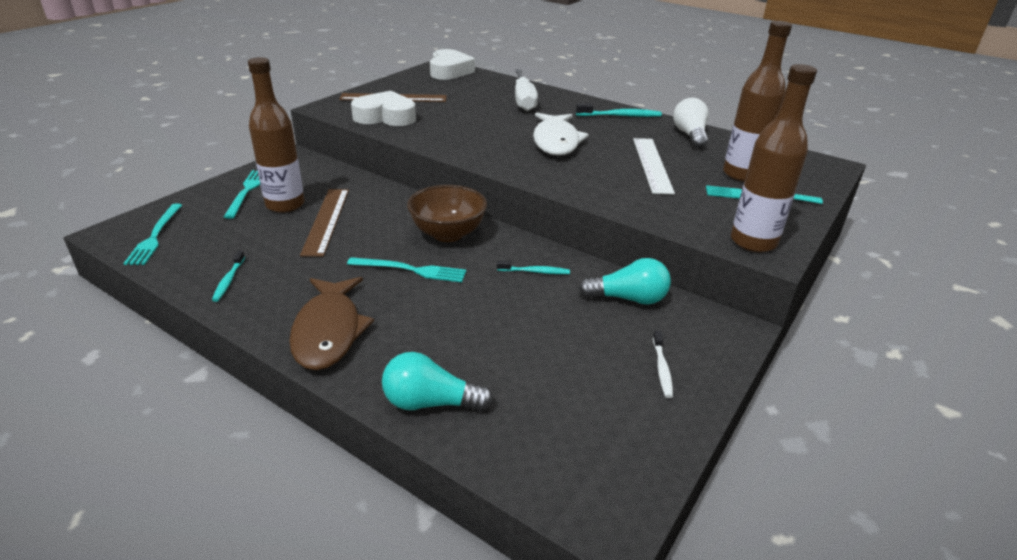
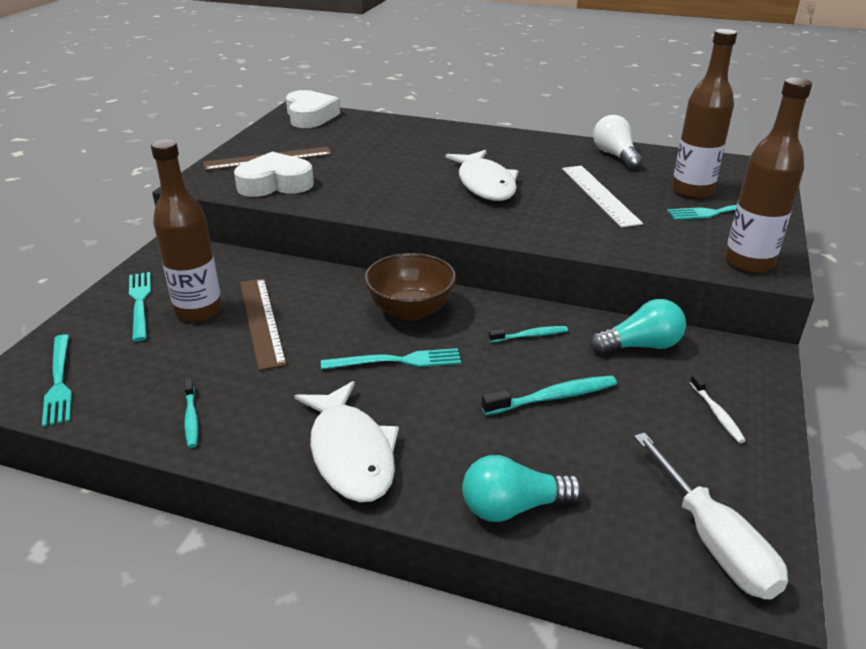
camera: 15 degrees left, 0 degrees up
(329, 331) = (351, 453): brown fish -> white fish
(523, 100) = (417, 140): white screwdriver -> white screwdriver (712, 540)
(620, 116) = (531, 144): turquoise toothbrush -> turquoise toothbrush (553, 397)

